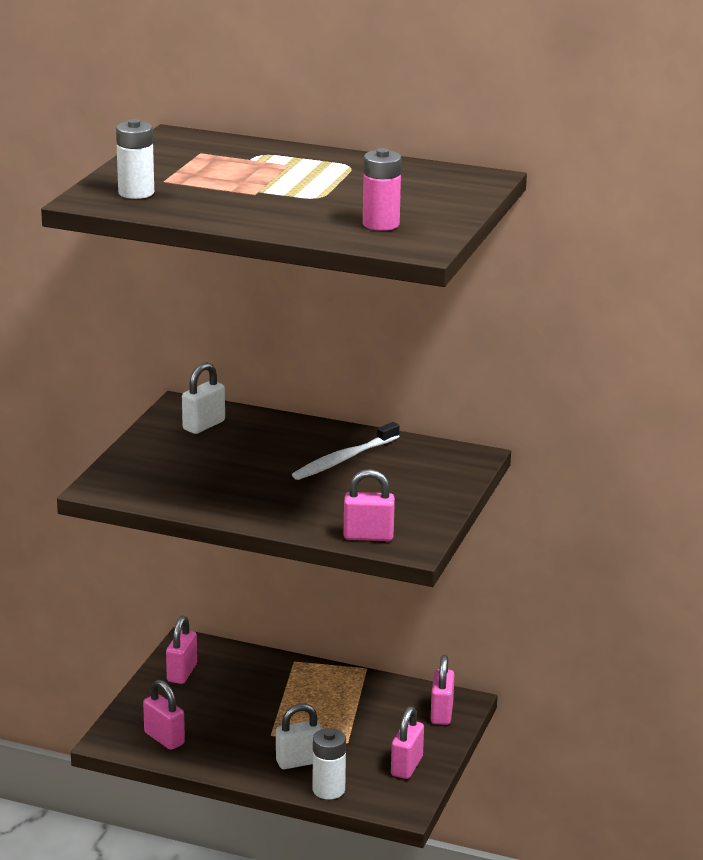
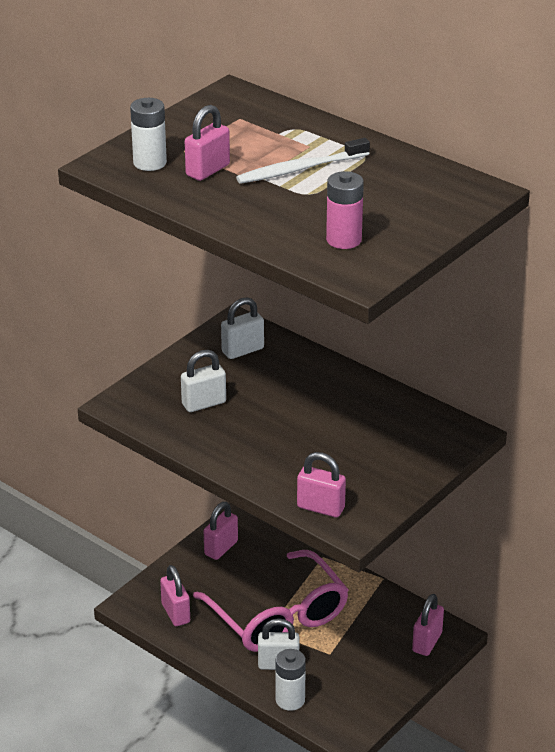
camera: 20 degrees right, 10 degrees up
(191, 473) = (204, 403): none -> white padlock
(275, 720) = (277, 616): none -> pink glasses
(344, 459) = (346, 413): white toothbrush -> white toothbrush (300, 169)
(406, 766) = (369, 691): pink padlock -> pink padlock (207, 170)

